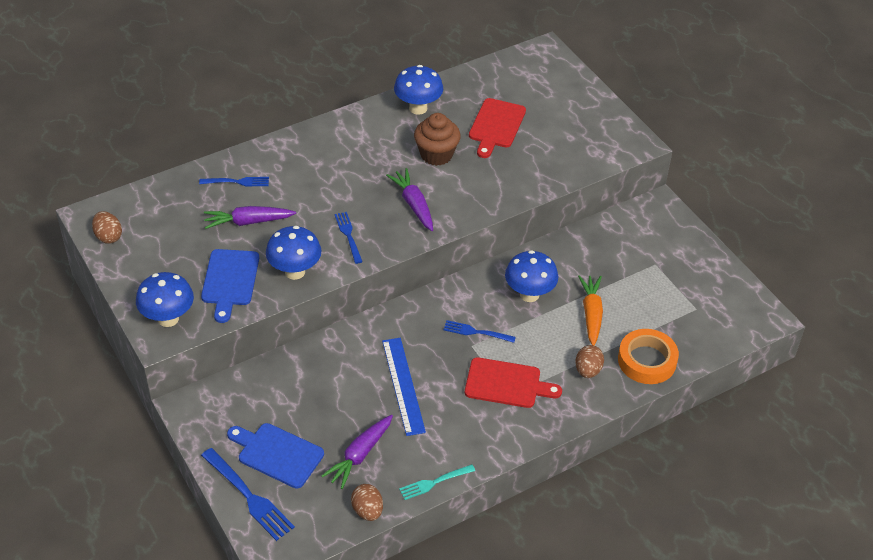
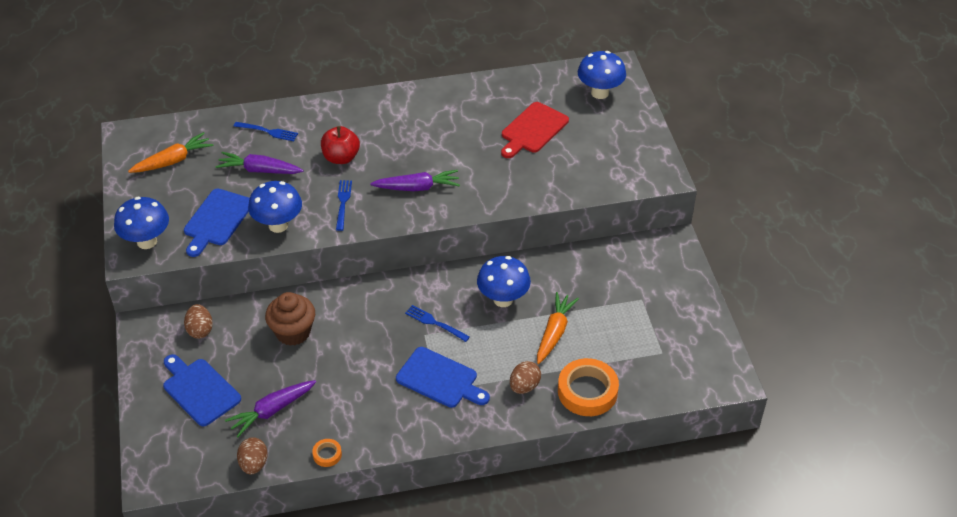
camera: 20 degrees right, 0 degrees up
(108, 236) = (133, 156): brown egg -> brown egg (200, 330)
(153, 232) = (173, 161): none -> orange carrot
(249, 496) = (156, 422): blue fork -> none
(324, 192) = (341, 158): none -> red apple
(403, 385) = (343, 356): blue ruler -> none
(413, 204) = (417, 187): purple carrot -> purple carrot turned 90 degrees clockwise
(418, 108) = (466, 98): blue mushroom -> blue mushroom (600, 93)
(434, 482) = (327, 454): turquoise fork -> orange tape
(436, 154) = (462, 145): brown cupcake -> brown cupcake (293, 332)
(506, 384) = (440, 379): red cutting board -> blue cutting board

